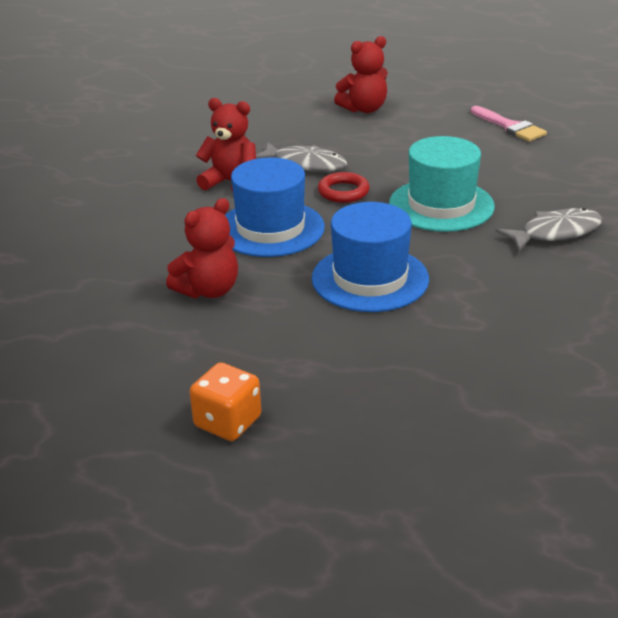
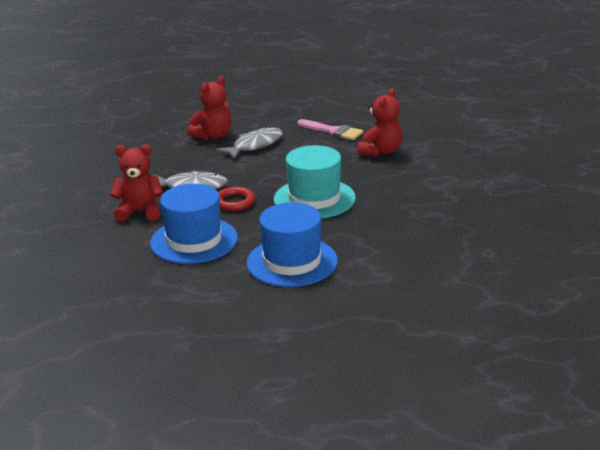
camera: 20 degrees left, 5 degrees down
(208, 290) = (173, 295): red teddy bear -> red teddy bear (381, 151)
(227, 422) = (246, 383): orange dice -> none
(556, 233) = (407, 203): grey fish -> grey fish (255, 145)

